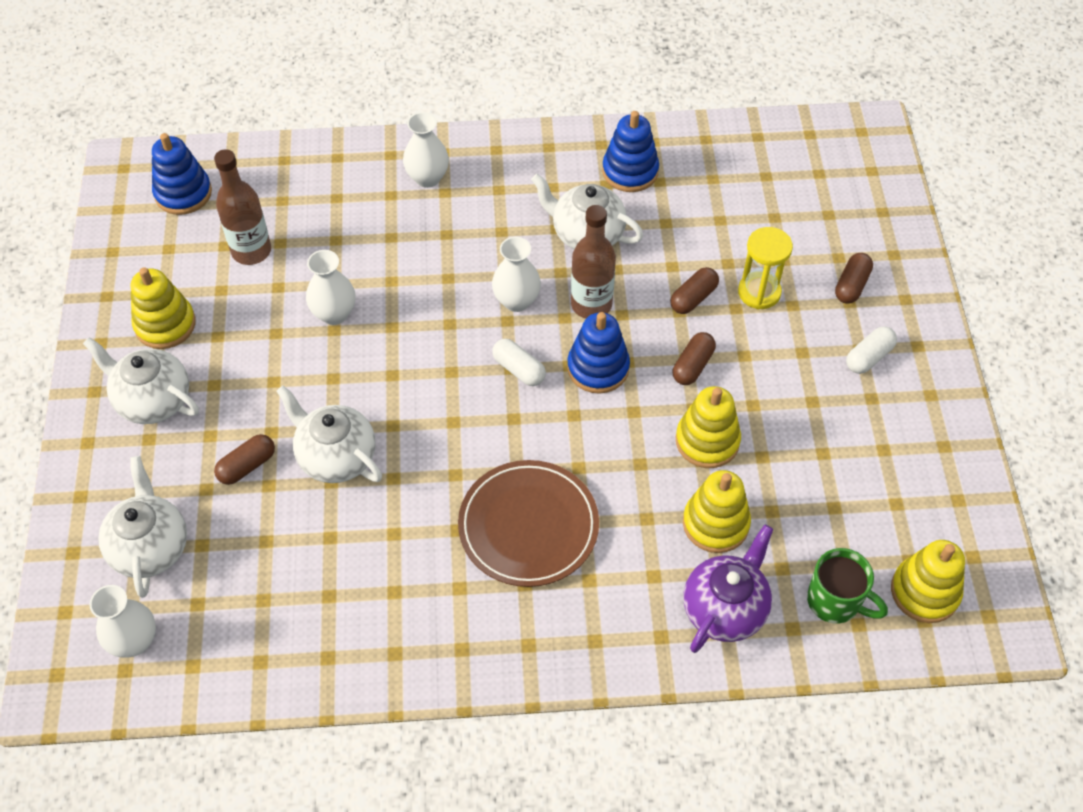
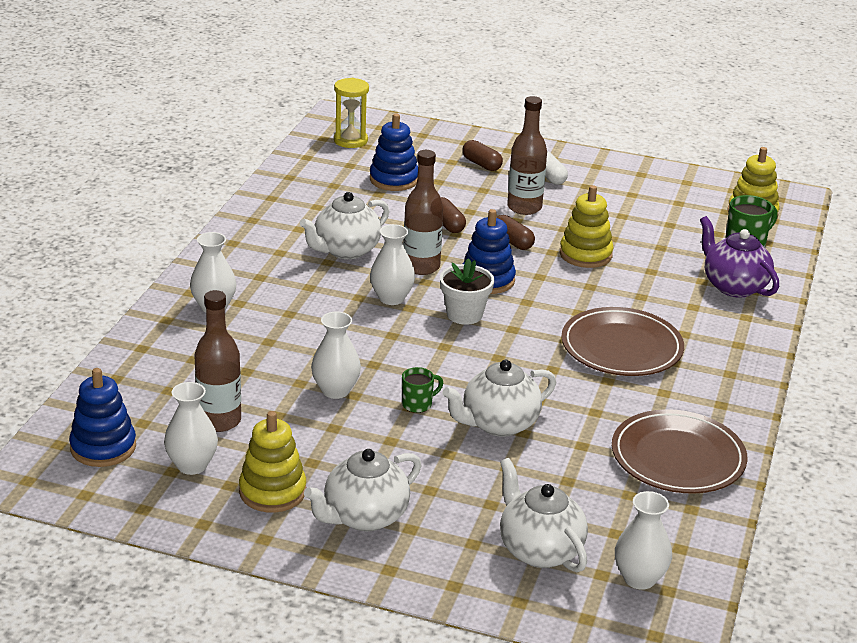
camera: 70 degrees left, 25 degrees down
(150, 547) = (539, 550): white teapot -> white teapot turned 45 degrees clockwise
(181, 258) = (192, 465): none -> white vase
(247, 466) = (479, 475): brown capsule -> none
(340, 383) = (418, 404): none -> green mug
(344, 629) = (678, 457): none -> brown plate
(519, 369) = (464, 314): white capsule -> white flower pot
(630, 171) = (294, 215): blue stacking toy -> blue stacking toy (394, 179)
(715, 523) = (660, 271): yellow stacking toy -> none
(759, 292) = (461, 198): yellow hourglass -> yellow hourglass (350, 140)
(777, 354) = (524, 207): none -> brown bottle

